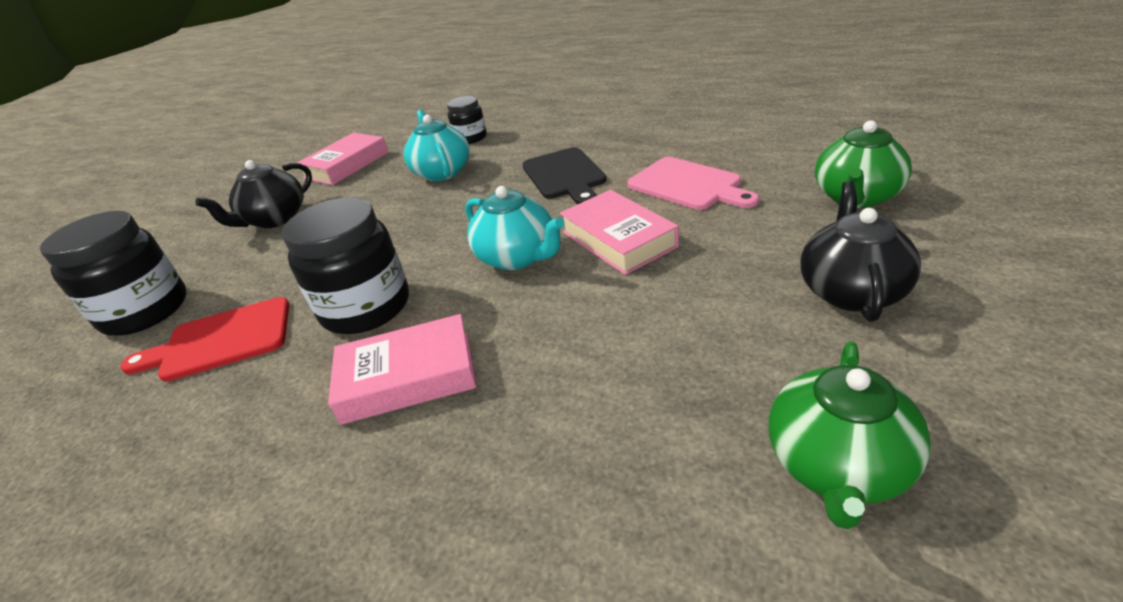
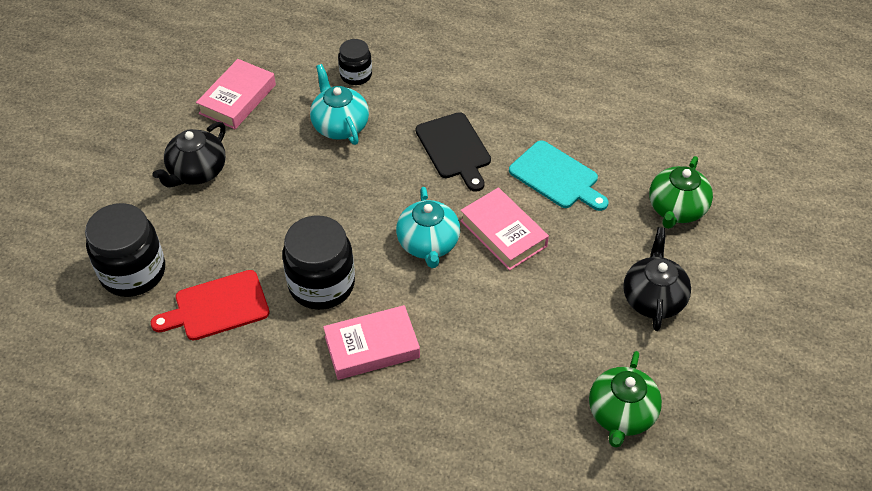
camera: 10 degrees left, 15 degrees up
(518, 257) = (428, 244): turquoise teapot -> turquoise teapot turned 45 degrees clockwise
(688, 185) = (556, 177): pink cutting board -> turquoise cutting board

